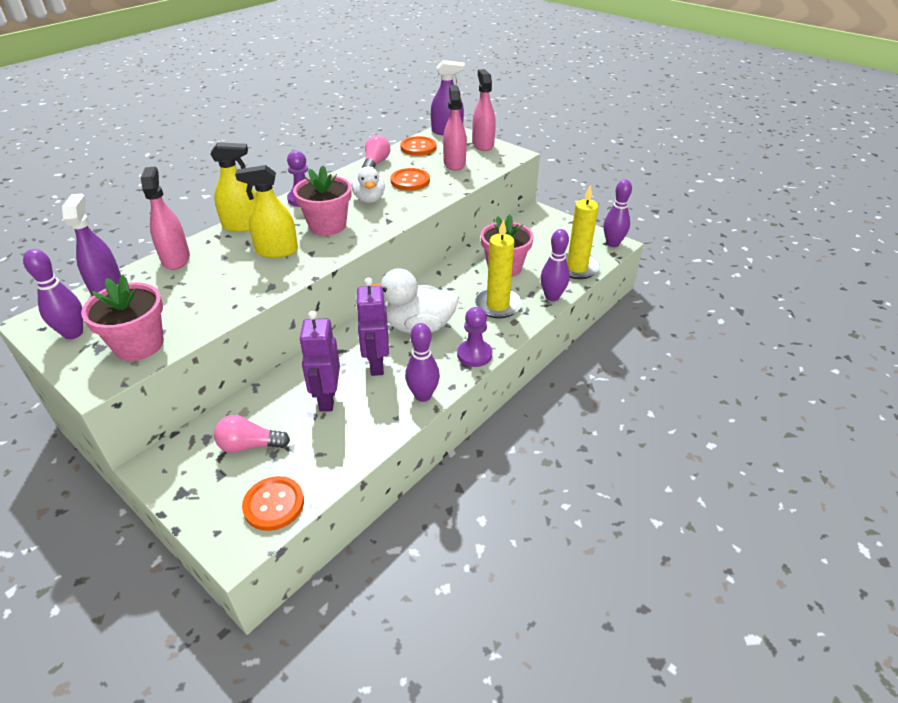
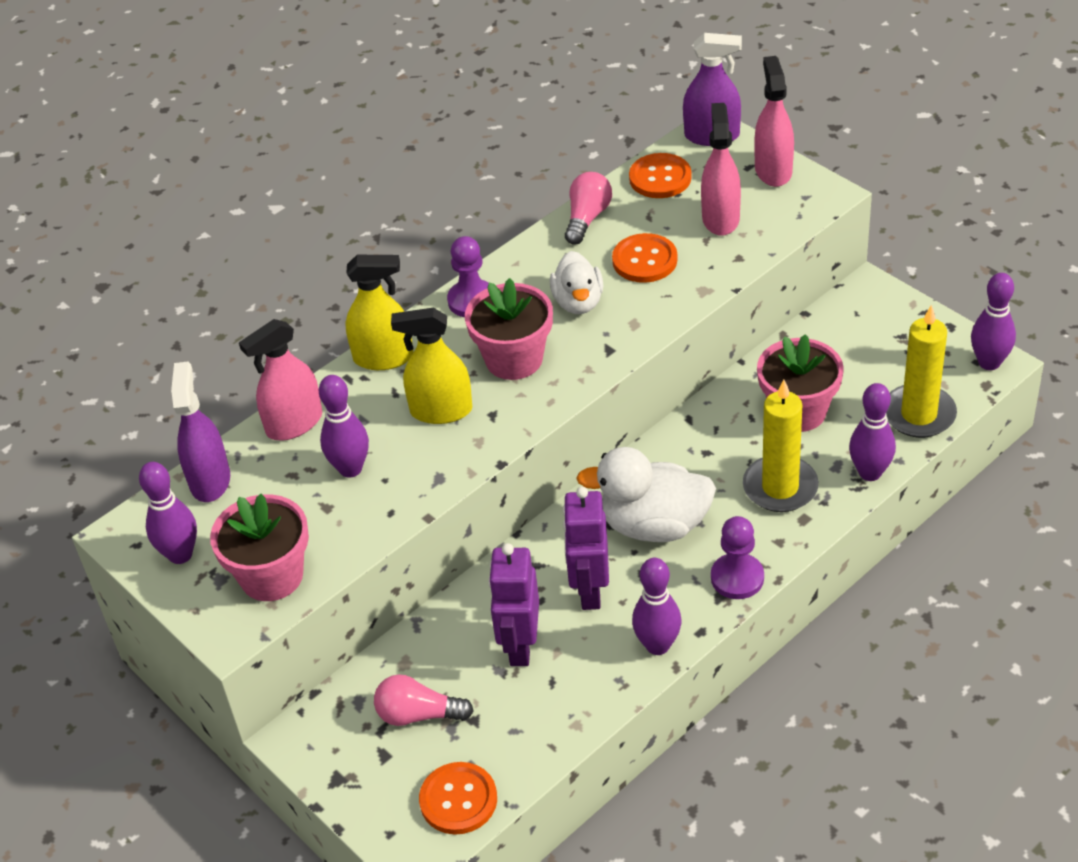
camera: 10 degrees right, 5 degrees up
(176, 259) = (294, 423): pink spray bottle -> pink spray bottle turned 120 degrees counterclockwise
(210, 282) = (350, 468): none -> purple bowling pin

